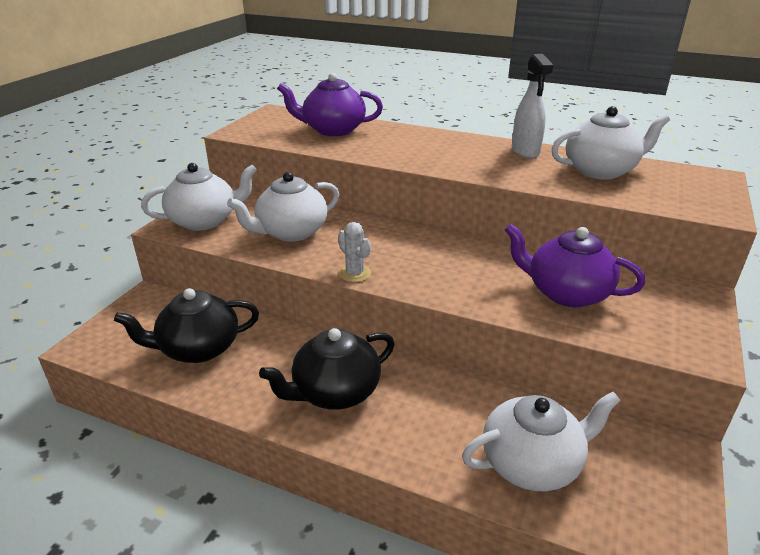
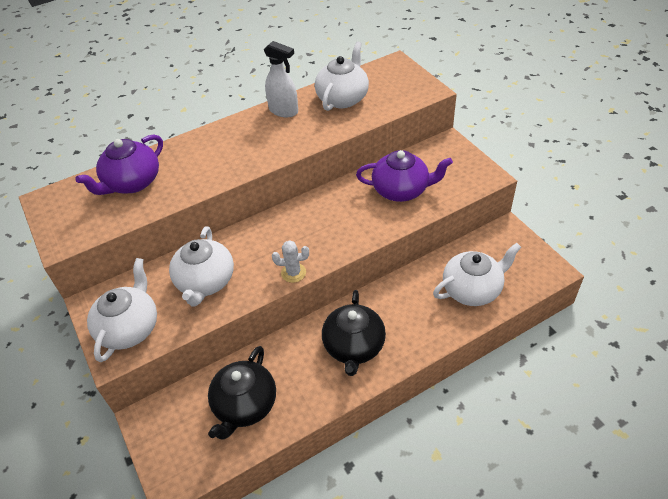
camera: 50 degrees left, 15 degrees up
(532, 463) = (472, 289): white teapot -> white teapot turned 45 degrees clockwise
(566, 293) = (401, 190): purple teapot -> purple teapot turned 150 degrees counterclockwise

